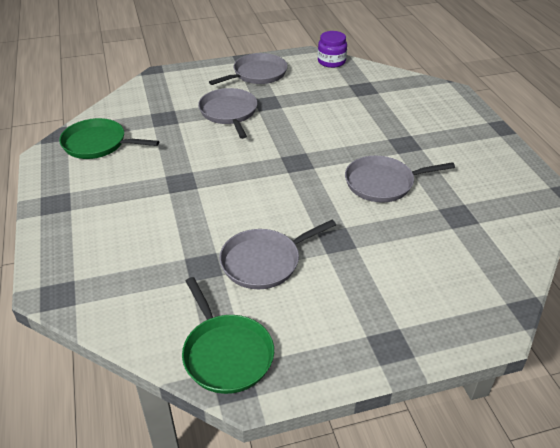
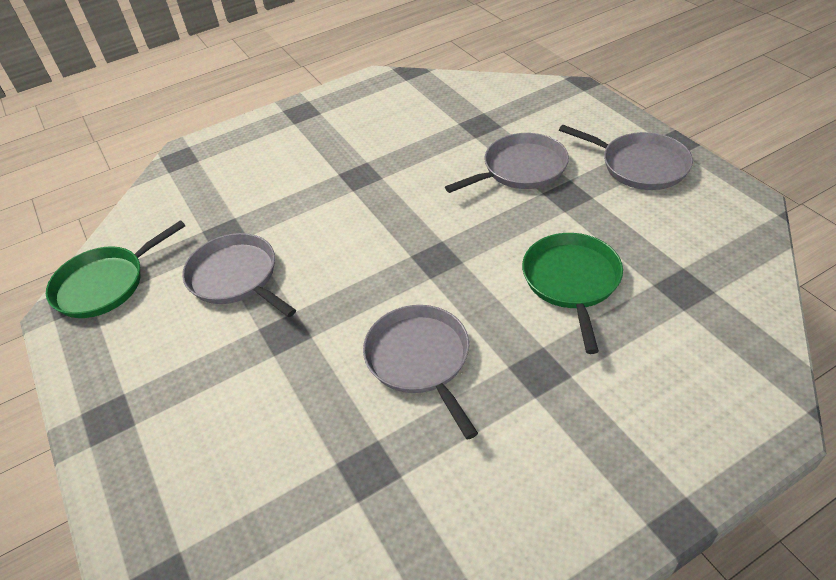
camera: 80 degrees right, 5 degrees up
(98, 144) = (406, 100): green pan -> green pan (572, 281)
(331, 61) = (745, 231): purple jar -> none

